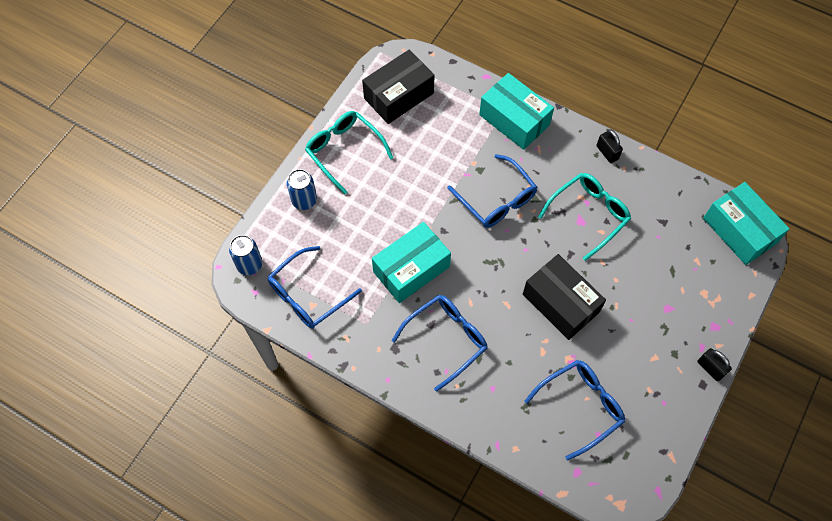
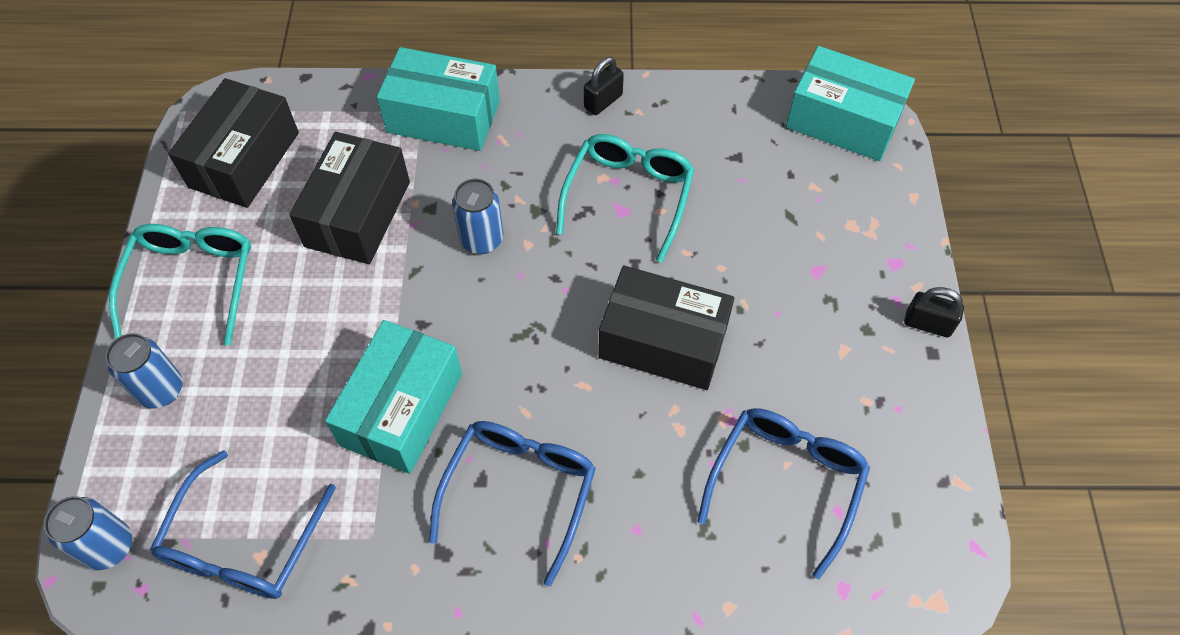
camera: 30 degrees left, 5 degrees down
(343, 151) = (192, 280): turquoise glasses -> turquoise glasses turned 75 degrees clockwise
(441, 154) = (358, 214): none -> black box
(497, 200) = (482, 239): blue glasses -> blue can
(607, 152) = (603, 101): black padlock -> black padlock turned 75 degrees counterclockwise

